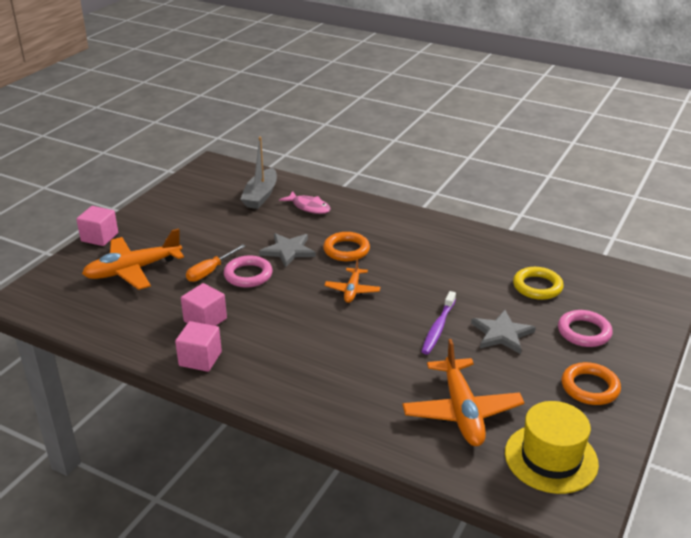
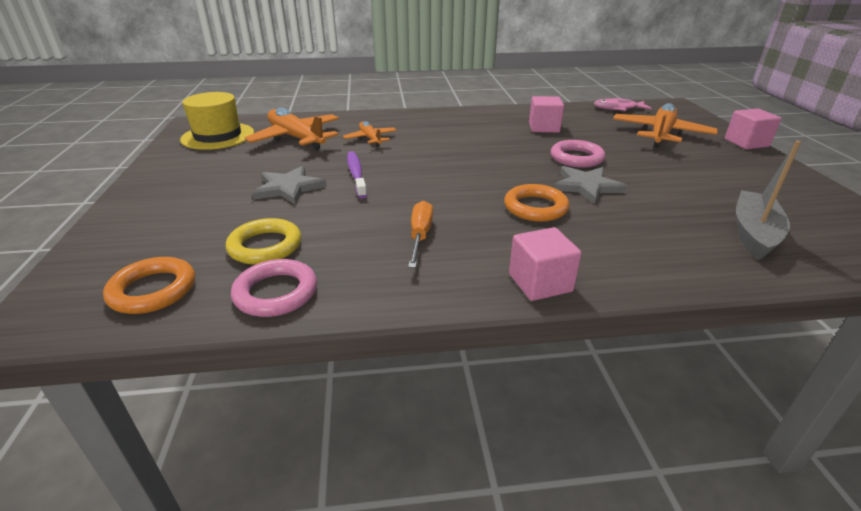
camera: 145 degrees right, 0 degrees up
(200, 359) = (506, 114): pink cube -> pink cube (540, 283)
(210, 271) = (609, 151): orange screwdriver -> orange screwdriver (420, 236)
(260, 196) = (754, 233): grey boat -> grey boat turned 45 degrees clockwise
(309, 207) = (672, 242): pink fish -> pink fish (618, 108)
(352, 290) = (470, 176): orange plane -> orange plane (370, 139)
(584, 332) = (193, 215): pink ring -> pink ring (276, 293)
(590, 387) = (186, 176): orange ring -> orange ring (153, 290)

